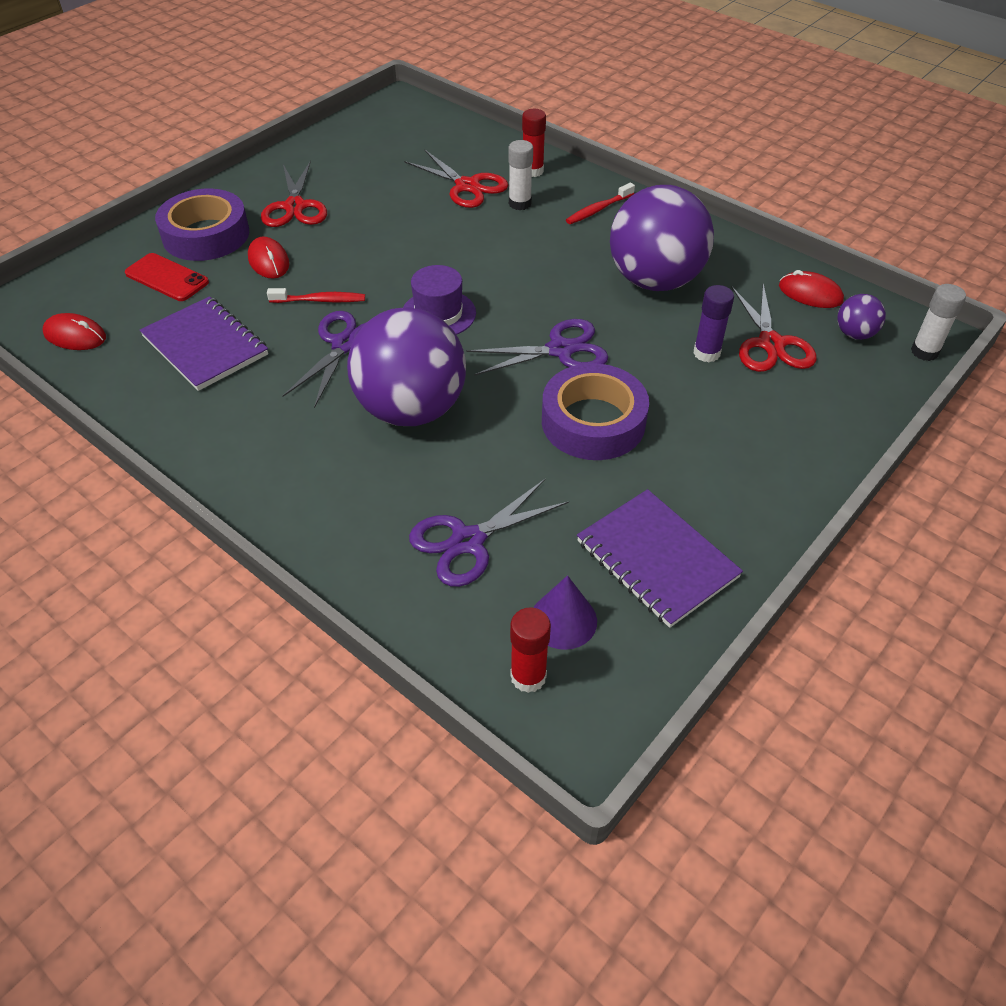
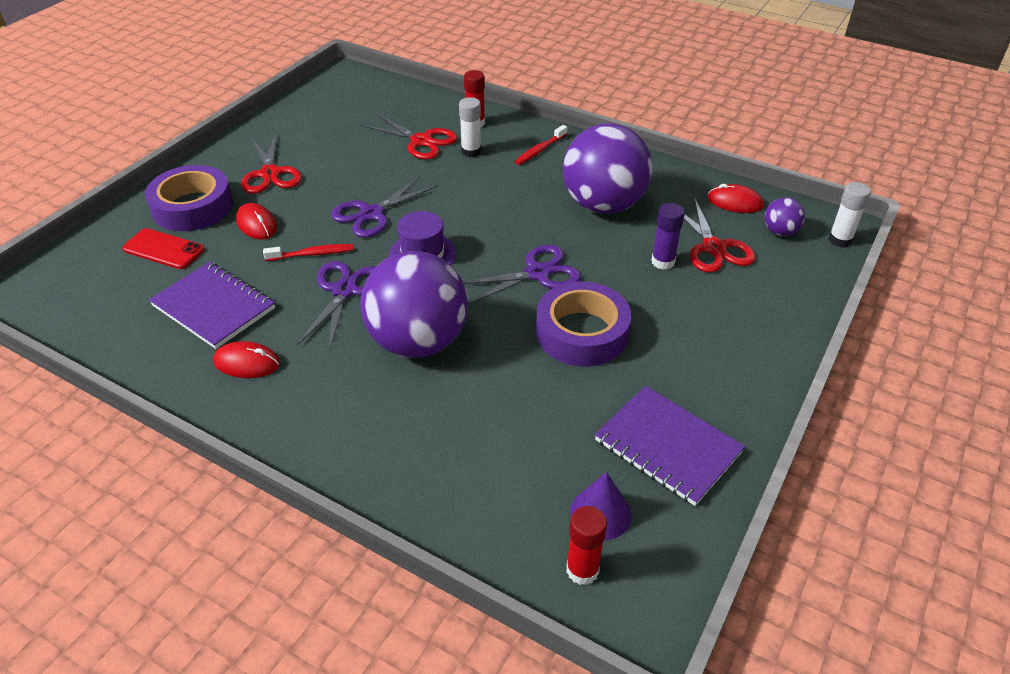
camera: 10 degrees left, 5 degrees down
(75, 336) = (85, 312): red mouse -> red mouse (247, 363)
(468, 541) = (497, 454): purple scissors -> purple scissors (371, 214)

